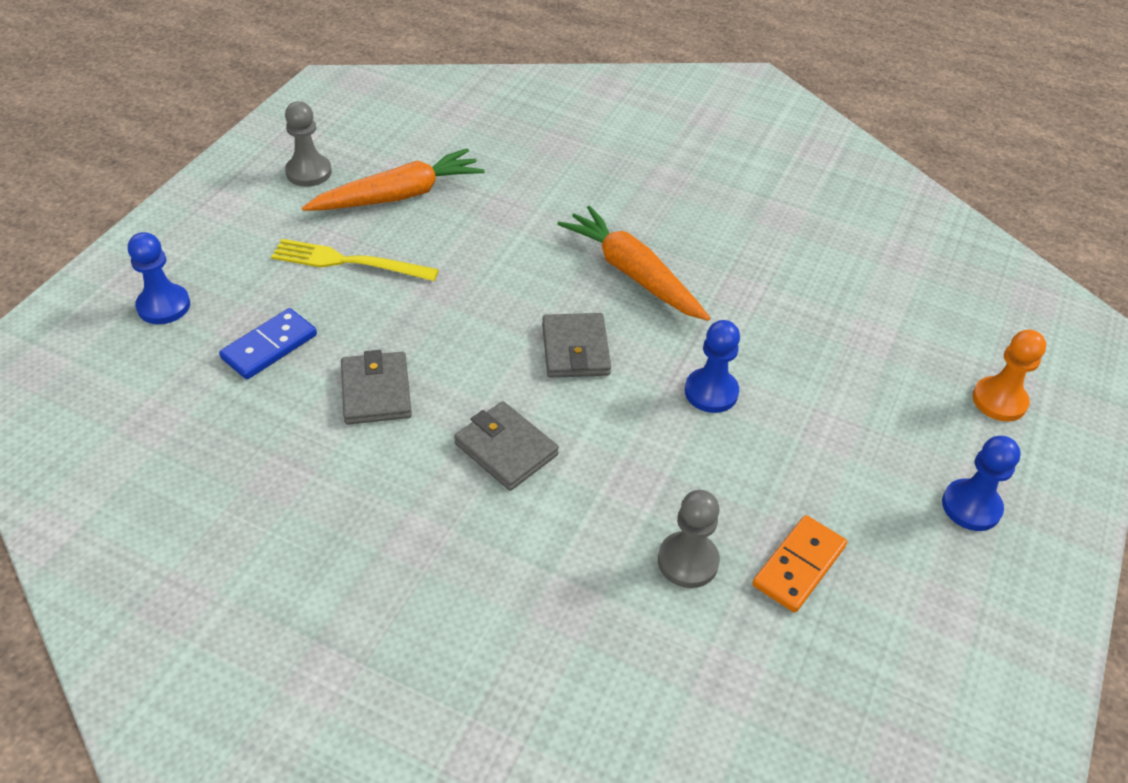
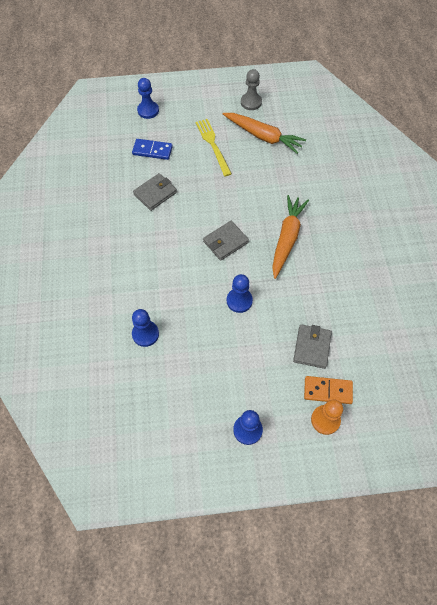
camera: 60 degrees right, 15 degrees up
(506, 449) = (157, 248): grey wallet -> grey wallet (312, 347)
(688, 561) = (145, 334): grey pawn -> blue pawn
(799, 566) = (169, 374): orange domino -> orange domino (327, 391)

